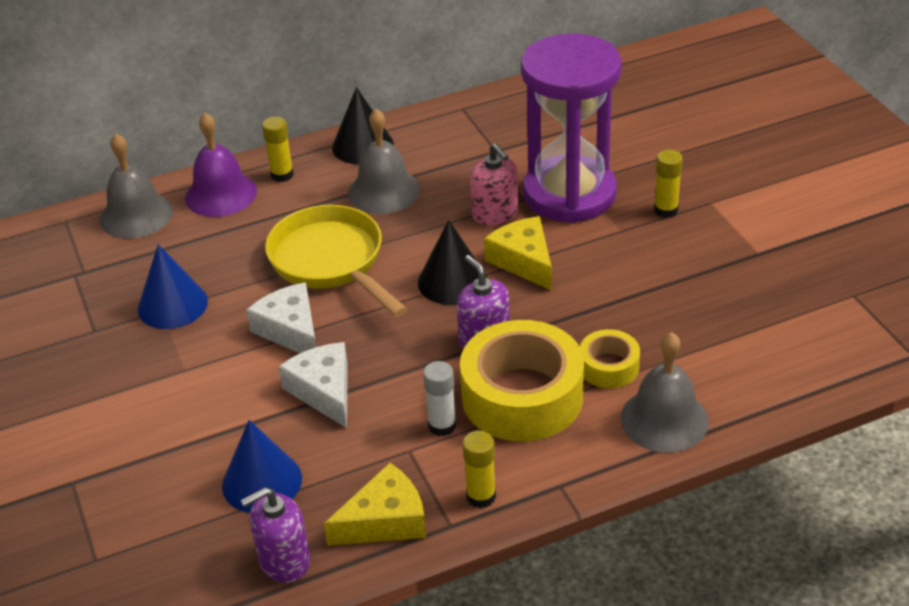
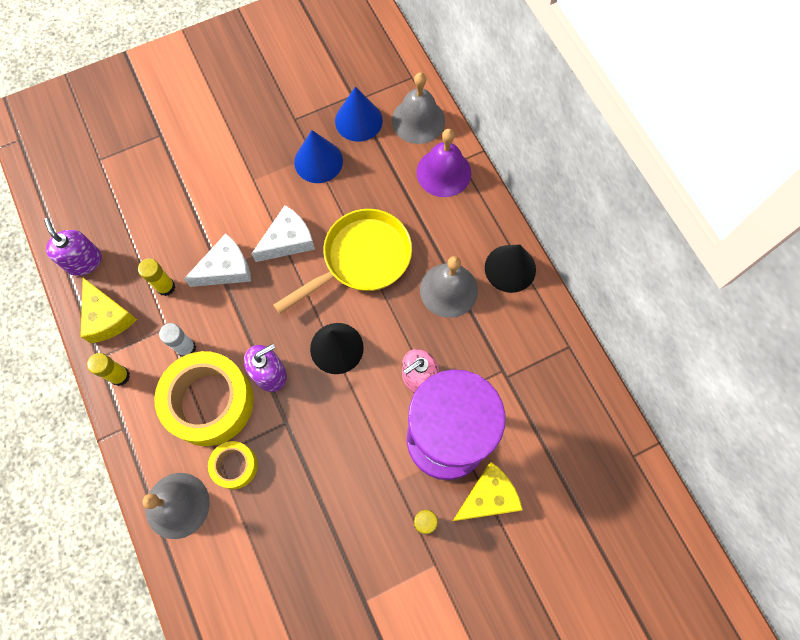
camera: 85 degrees right, 30 degrees up
(262, 482) = (148, 240): blue cone -> blue cone (358, 120)
(282, 175) = (469, 212): yellow glue stick -> yellow glue stick (166, 287)
(524, 261) = (359, 402): yellow cheese -> yellow cheese (488, 497)

